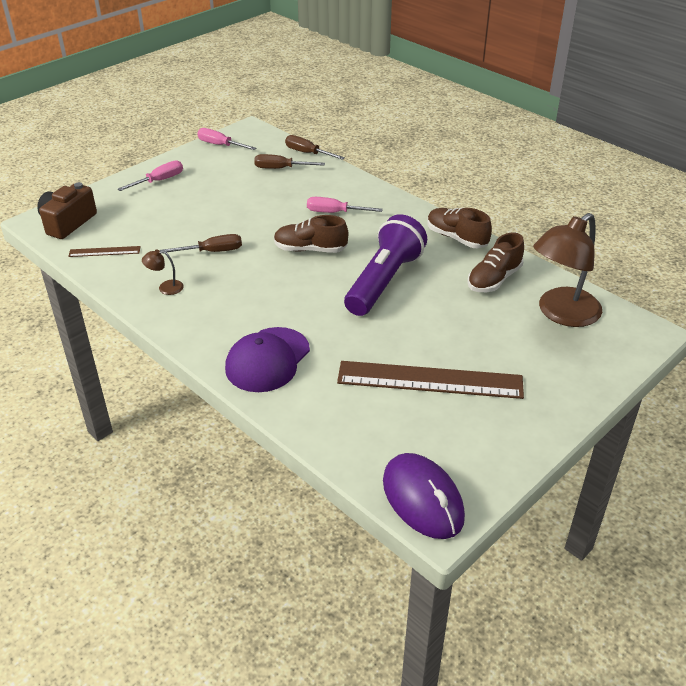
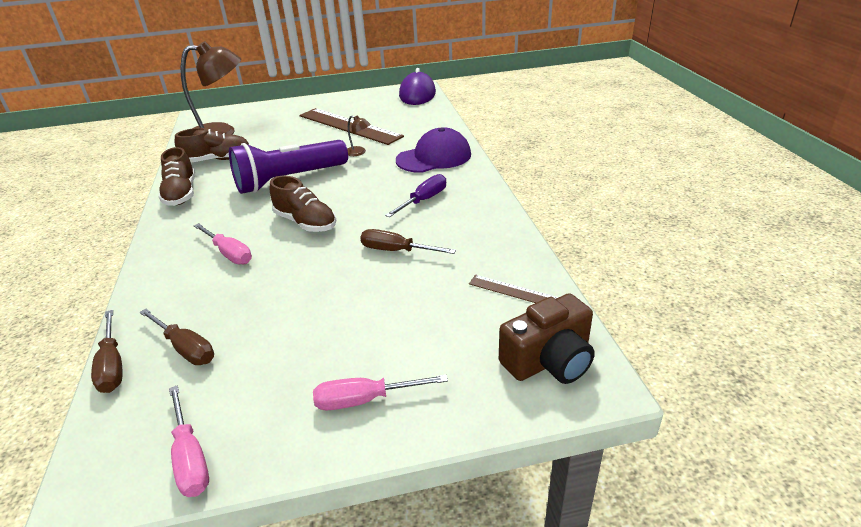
camera: 145 degrees left, 5 degrees down
(165, 287) = (471, 228): brown lamp -> brown lamp (359, 152)
(230, 301) = (424, 200): none -> purple screwdriver

